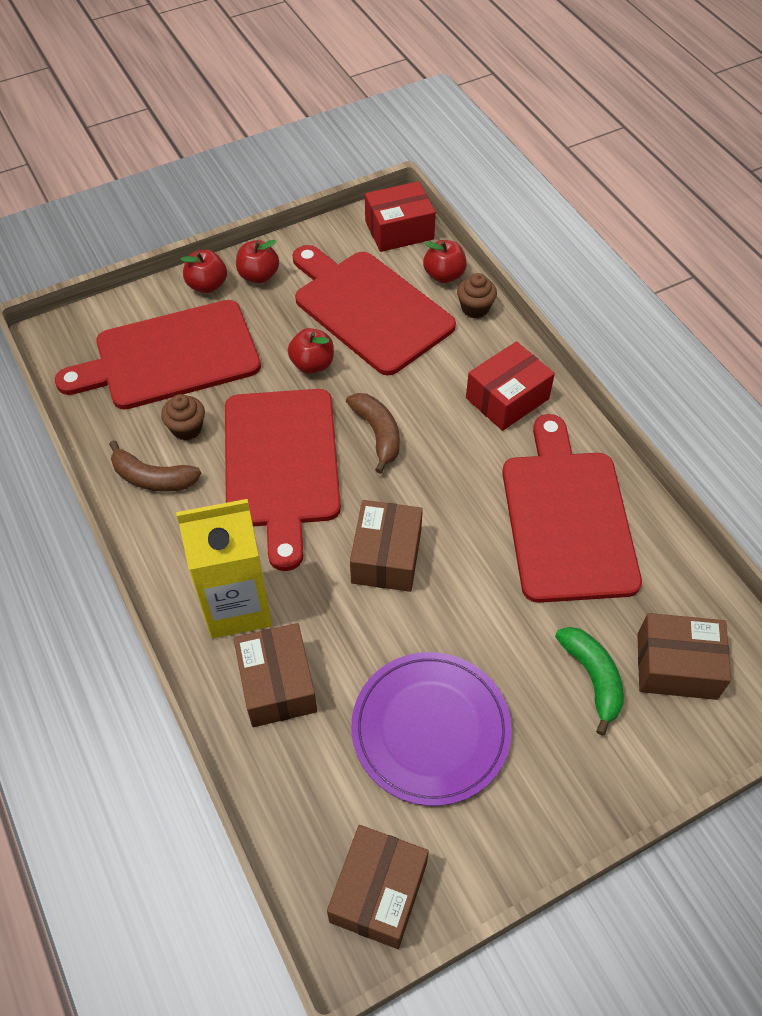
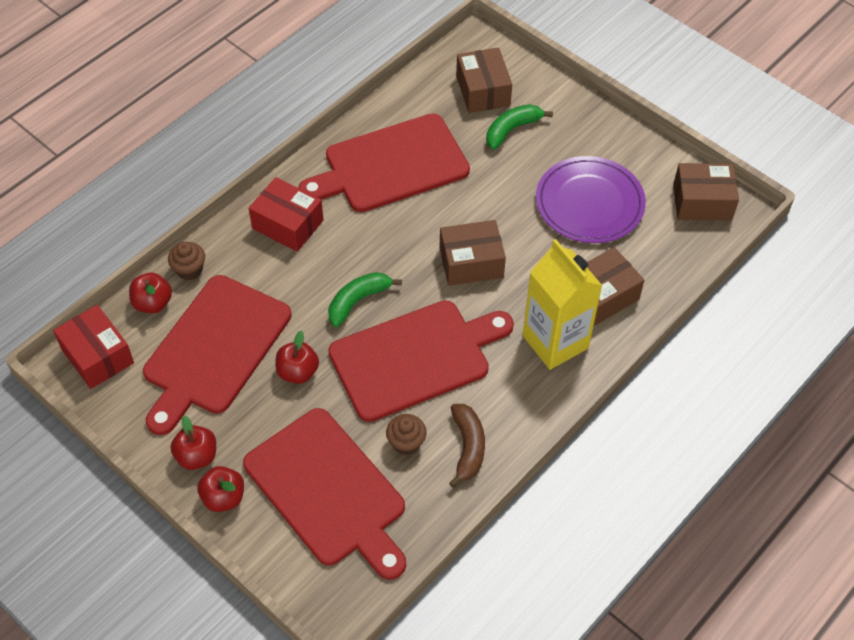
camera: 110 degrees left, 0 degrees up
(377, 434) = (358, 301): brown banana -> green banana

